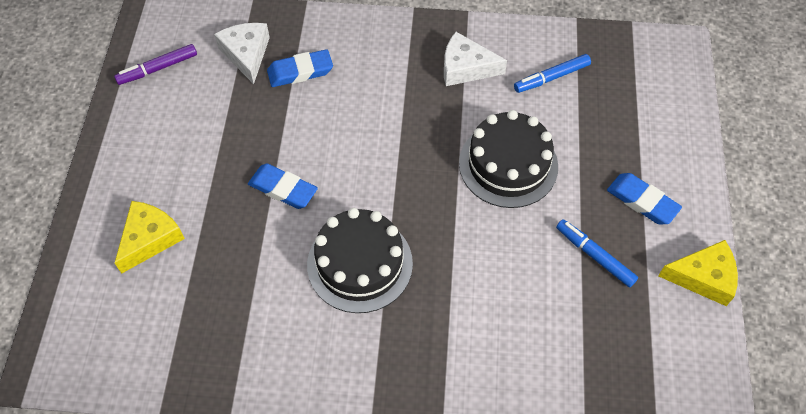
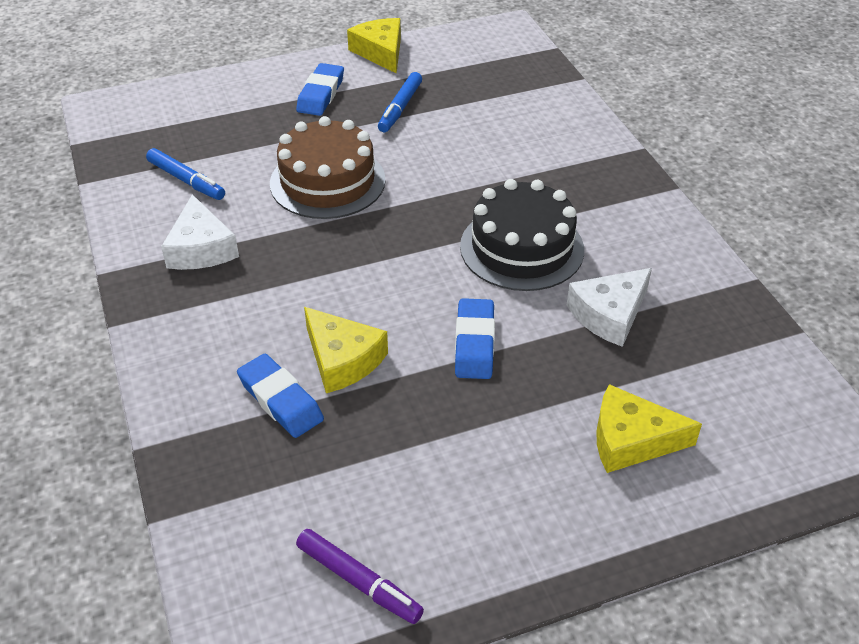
camera: 115 degrees left, 15 degrees down
(246, 54) = (276, 476): white cheese -> white cheese (609, 314)
(314, 112) = (342, 359): none -> yellow cheese
(508, 165) = (327, 181): black cake -> brown cake

